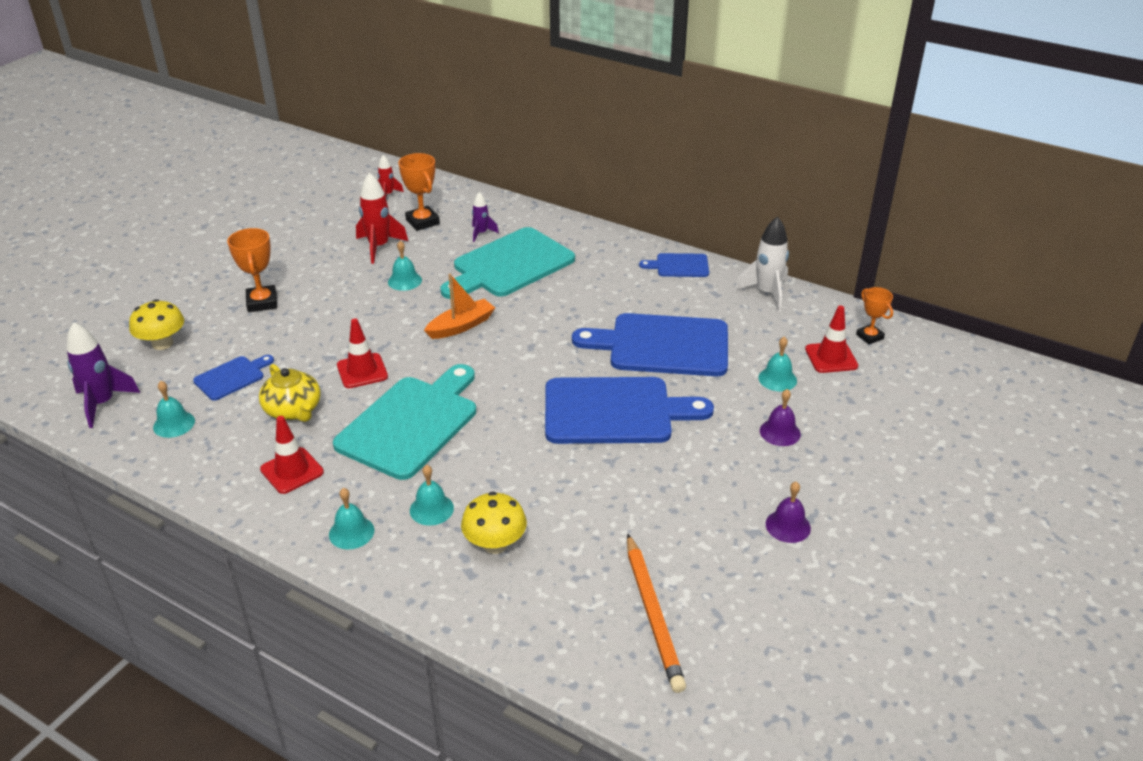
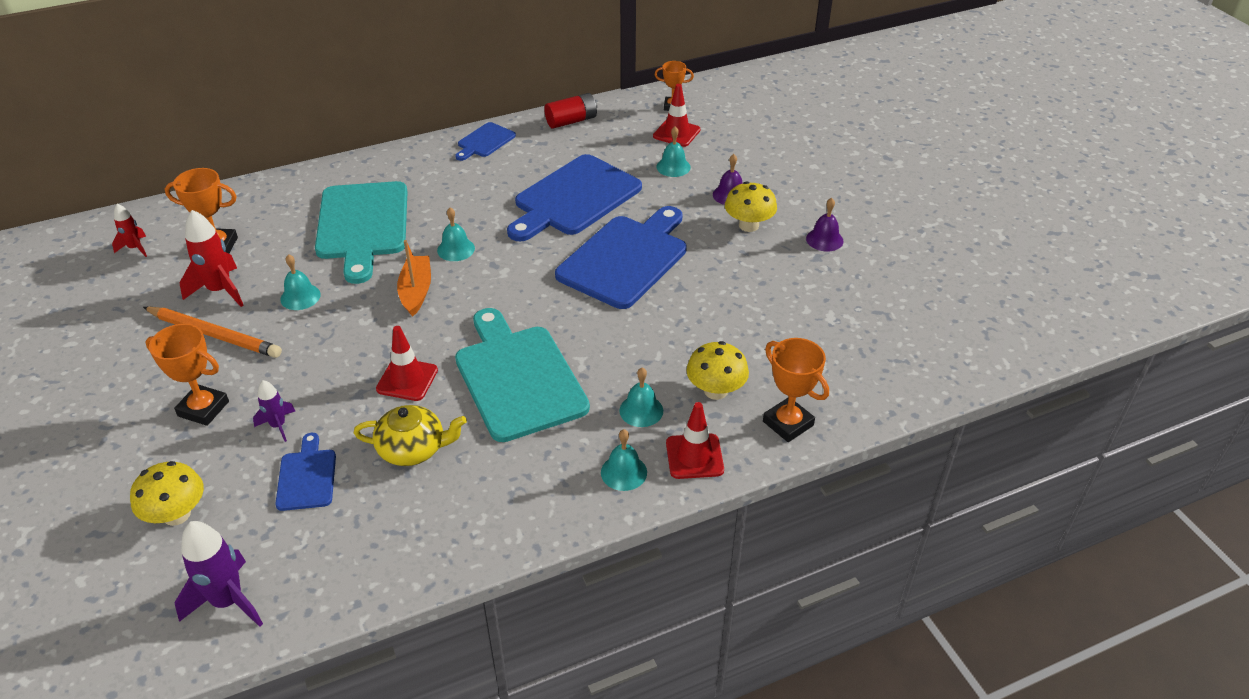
camera: 55 degrees left, 5 degrees up
(174, 424) = (334, 549): turquoise bell -> turquoise bell (456, 249)
(292, 471) = (502, 482): red traffic cone -> red traffic cone (694, 456)
(481, 233) = (290, 219): purple rocket -> purple rocket (278, 426)
(493, 611) = (788, 423): none -> orange trophy
(653, 614) = (856, 342): orange pencil -> orange pencil (214, 335)
(748, 464) = (748, 225): none -> yellow mushroom
(766, 293) = (571, 121): white rocket -> red battery

